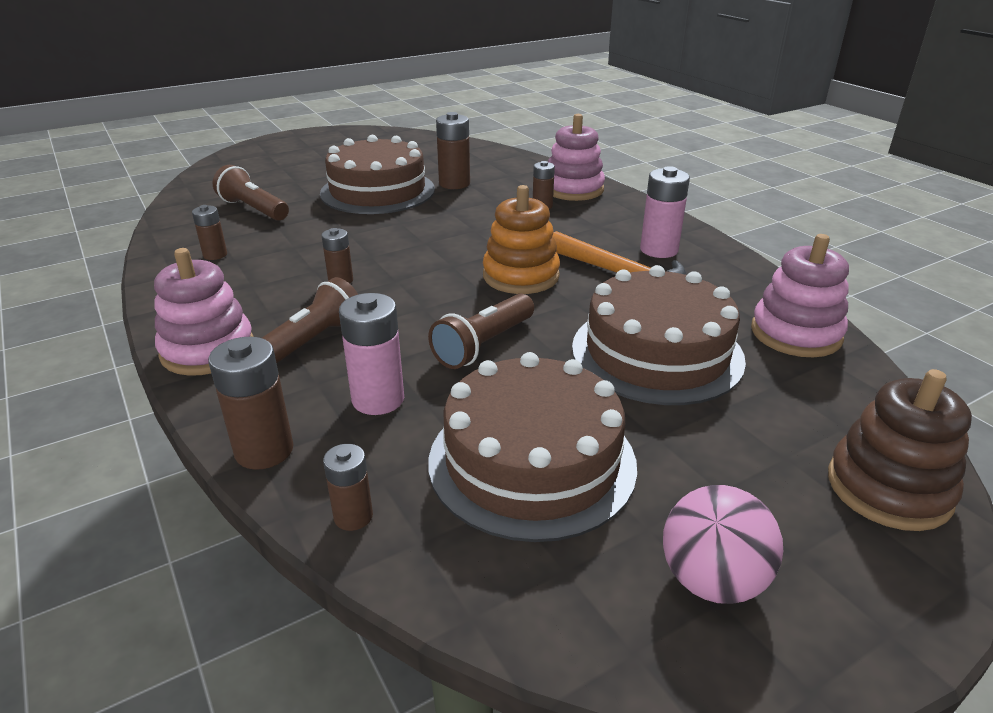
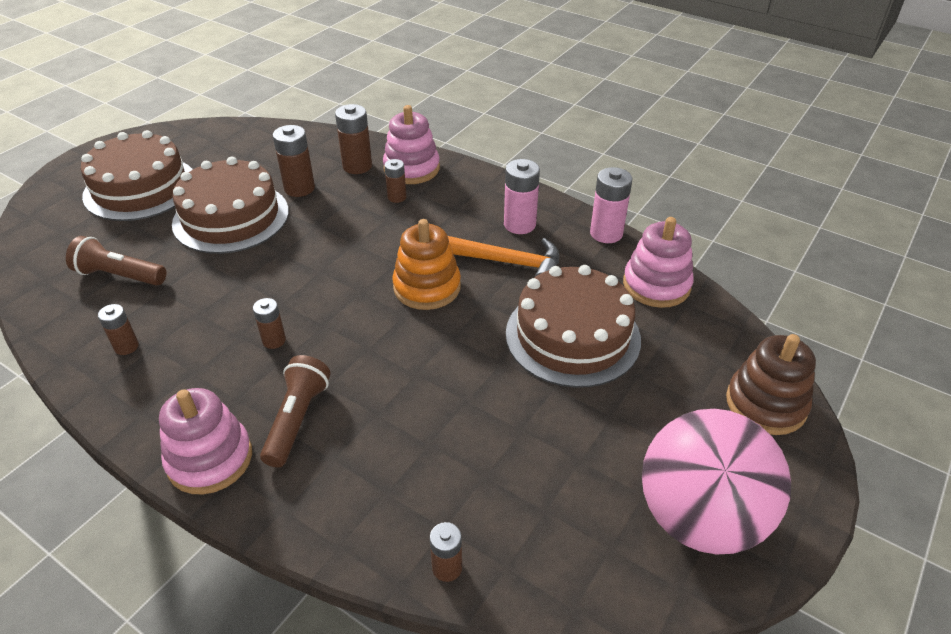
camera: 25 degrees left, 10 degrees up
(264, 450) = (338, 539): brown battery -> brown battery (357, 166)
(378, 399) = (394, 456): pink battery -> pink battery (606, 233)
(484, 345) = (442, 372): brown flashlight -> none
(532, 461) = (541, 469): brown cake -> brown cake (140, 188)
(711, 580) = (699, 517): pink ball -> pink ball, size x1.80

